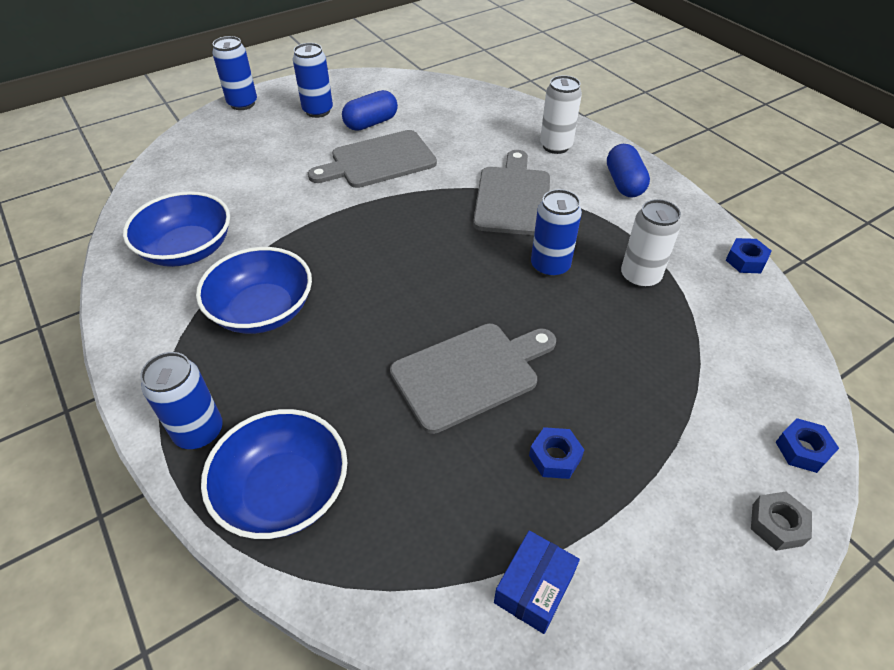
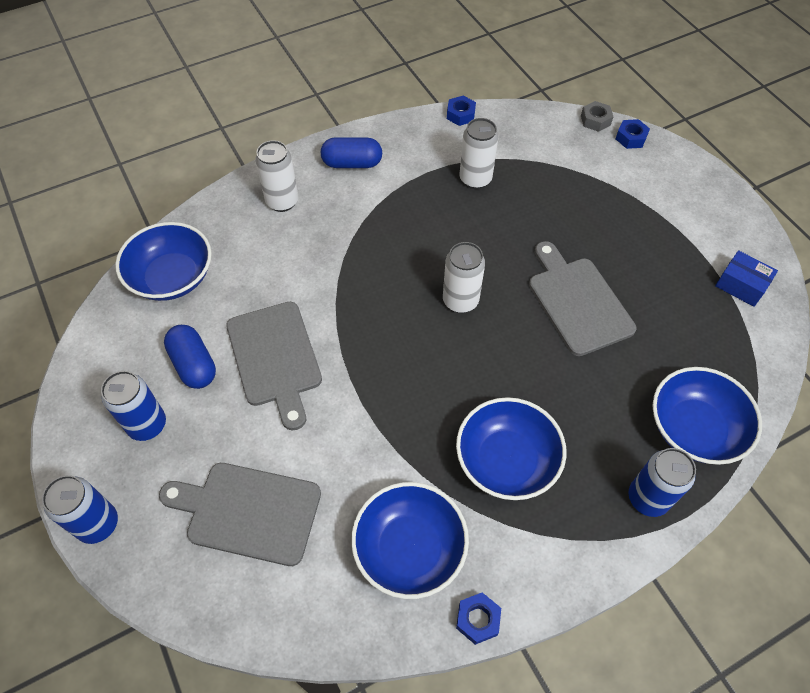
camera: 85 degrees left, 10 degrees up
(455, 102) = (172, 277): none -> blue bowl
(456, 271) = (460, 301): none -> white can
(513, 197) = (360, 247): grey cutting board -> grey cutting board (248, 512)
(550, 266) = (459, 234): blue can -> none
(555, 457) = (648, 260): blue nut -> blue nut (477, 619)
(777, 525) = (683, 165): grey nut -> grey nut (595, 120)

